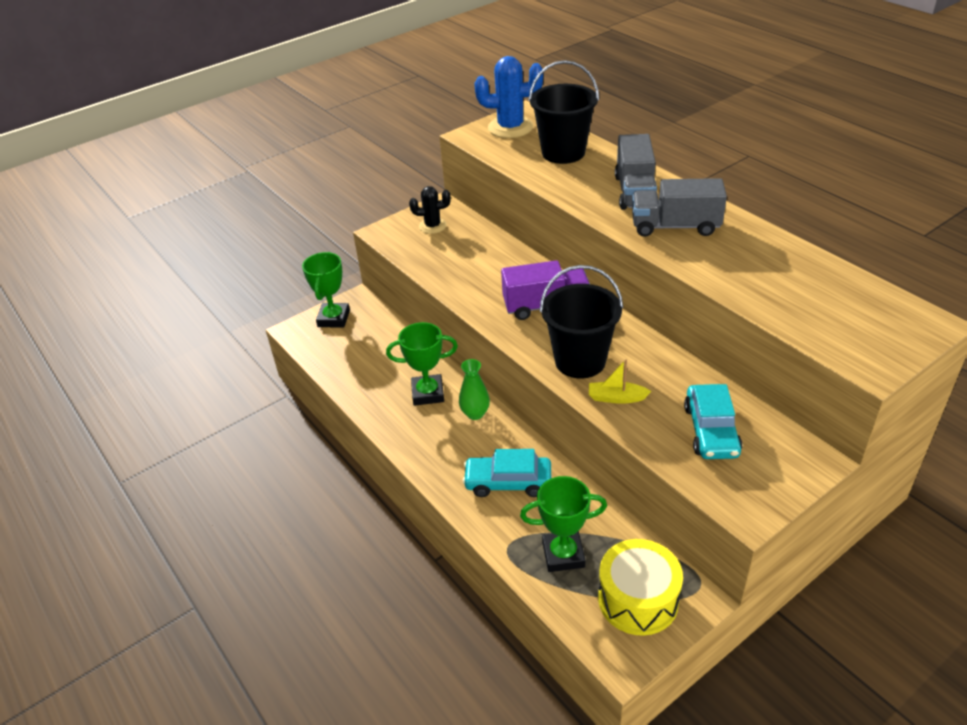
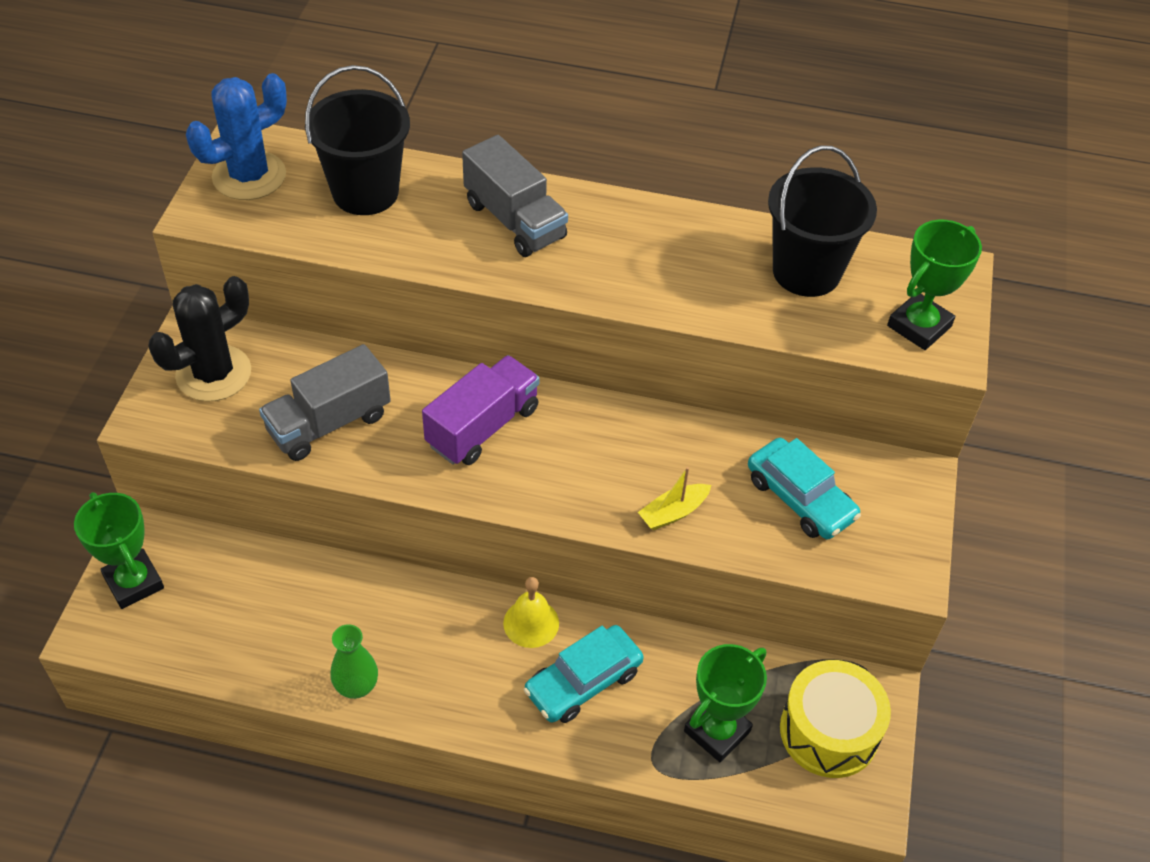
camera: 45 degrees left, 10 degrees up
(428, 393) = (378, 621): green trophy -> green trophy (919, 326)
(432, 226) = (213, 373): black cactus -> black cactus, size x1.64
(475, 413) = (464, 614): green vase -> green vase (356, 686)
(507, 437) = (531, 623): none -> yellow bell
(580, 361) = (592, 485): black bucket -> black bucket (806, 272)
(675, 226) = (607, 255): grey truck -> grey truck (329, 423)

